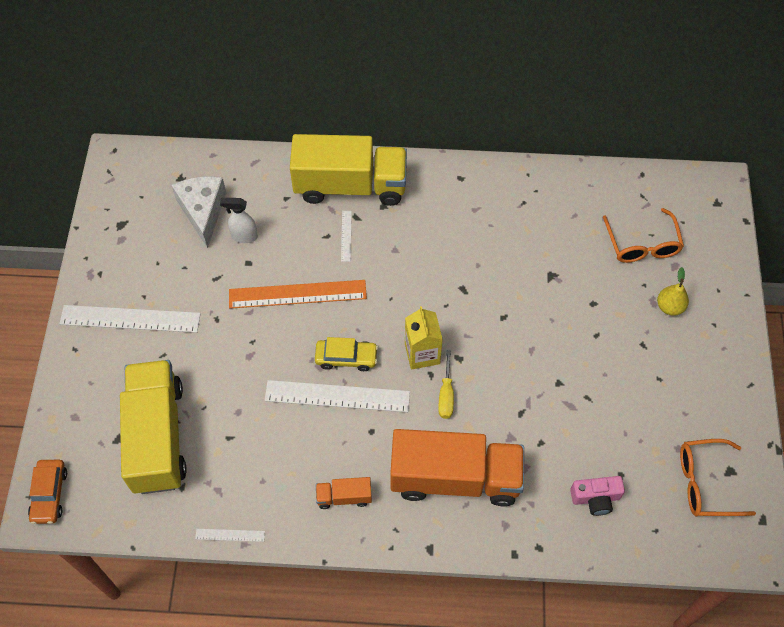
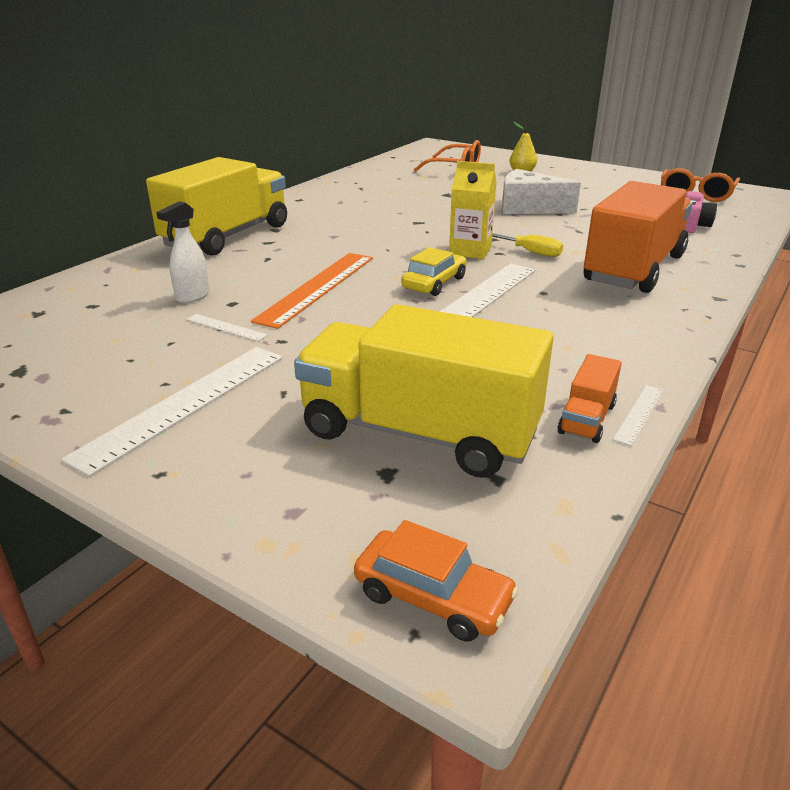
camera: 60 degrees left, 30 degrees down
(203, 212) = (113, 311): white cheese -> white cheese (528, 208)
(344, 497) = (622, 325): orange truck -> orange truck (587, 419)
(346, 236) = (282, 250): white ruler -> white ruler (226, 327)

